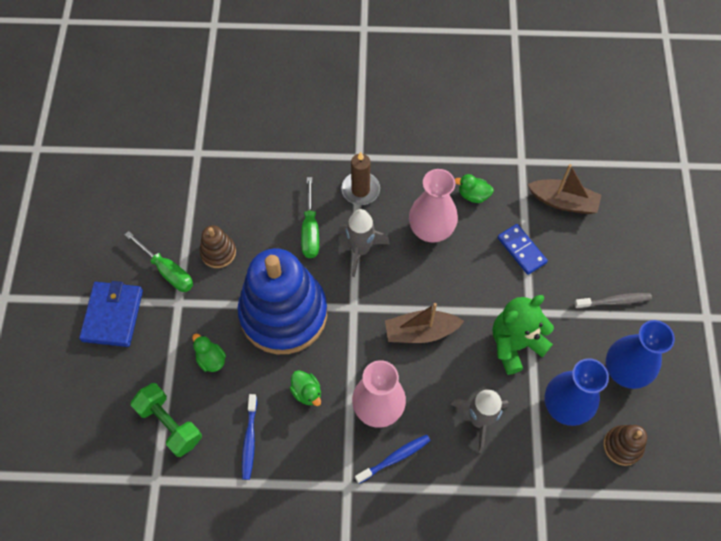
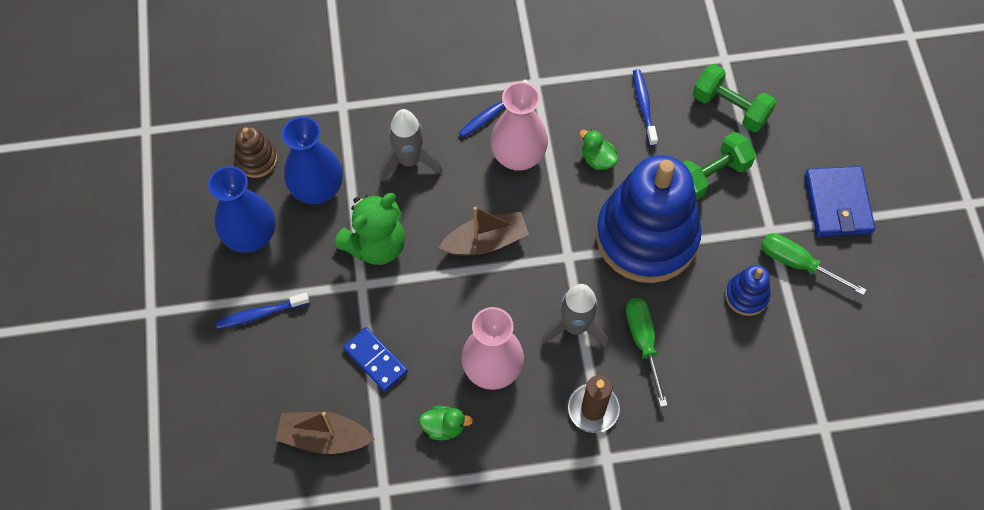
camera: 170 degrees right, 0 degrees up
(211, 359) = (711, 175): green duck -> green dumbbell
(218, 252) = (746, 296): brown stacking toy -> blue stacking toy
(614, 301) = (260, 314): grey toothbrush -> blue toothbrush

